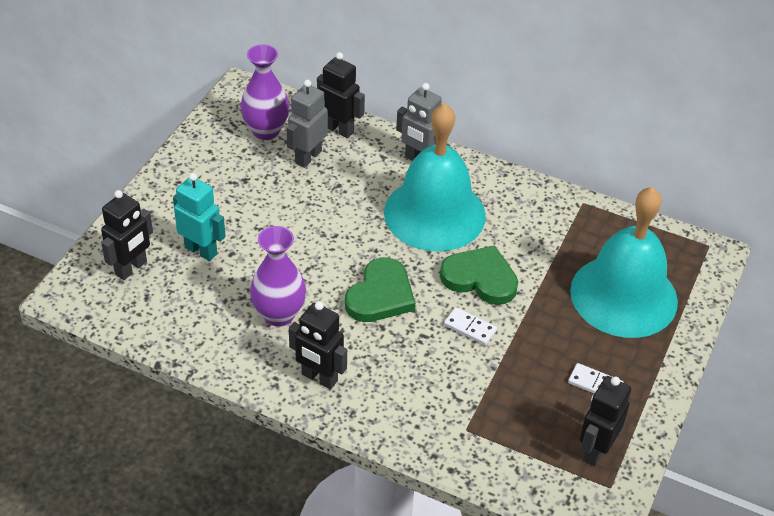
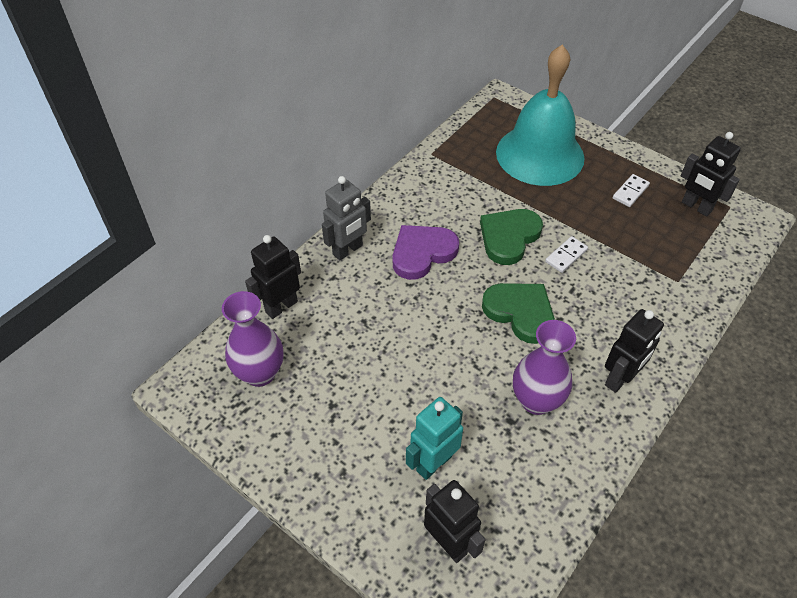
camera: 75 degrees left, 5 degrees up
(308, 157) = (314, 340): grey robot -> none
(434, 213) = (422, 253): turquoise bell -> purple heart

